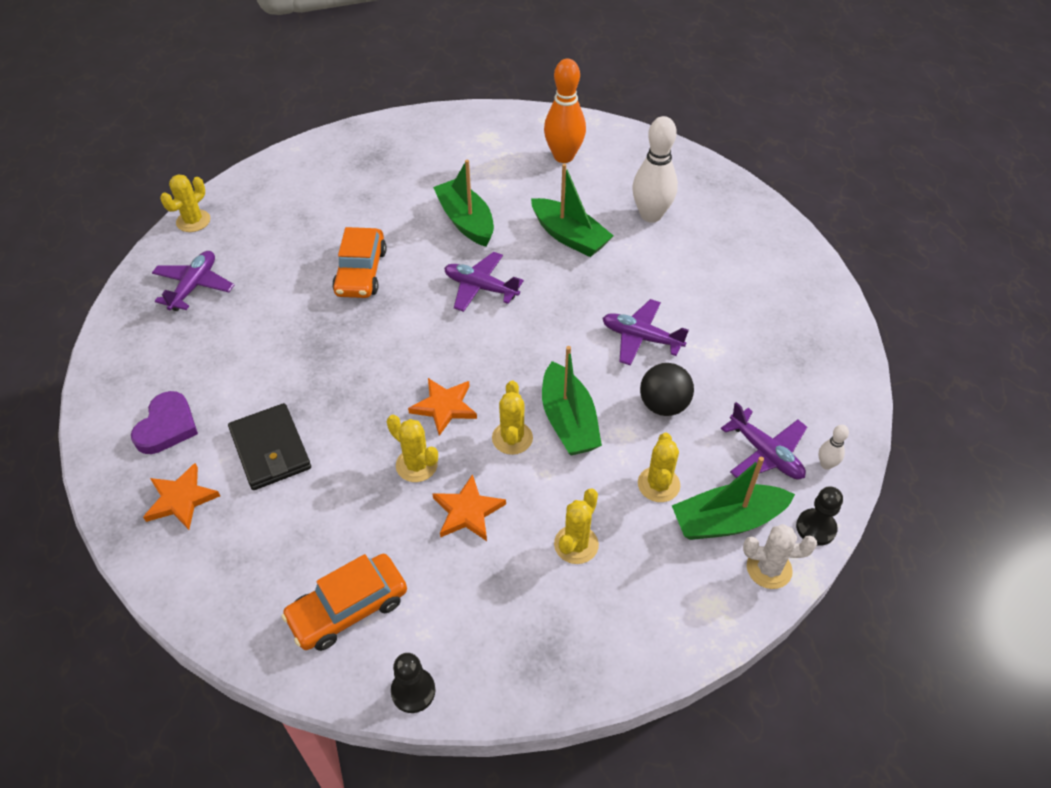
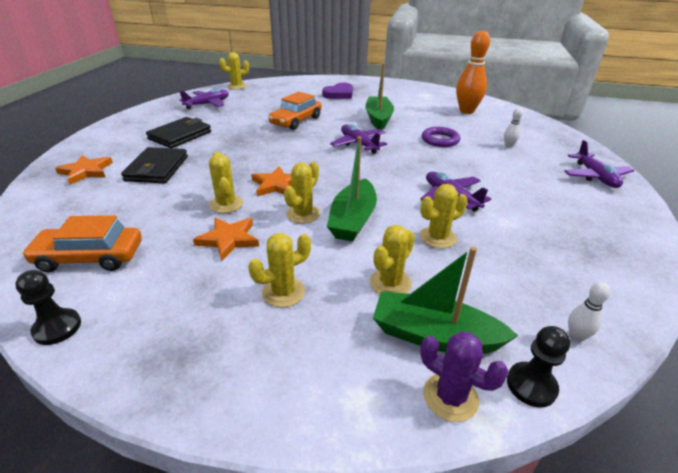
camera: 30 degrees right, 15 degrees down
(167, 426) = (123, 143): purple heart -> purple heart (339, 94)
(230, 373) = (180, 135): none -> black wallet
(569, 236) = (440, 140): green boat -> purple ring
(651, 215) = (508, 146): white bowling pin -> white bowling pin, size x0.45
(663, 405) = (437, 237): black ball -> yellow cactus
(765, 454) = (511, 302): purple plane -> purple plane (595, 176)
(769, 569) = (450, 397): white cactus -> purple cactus

